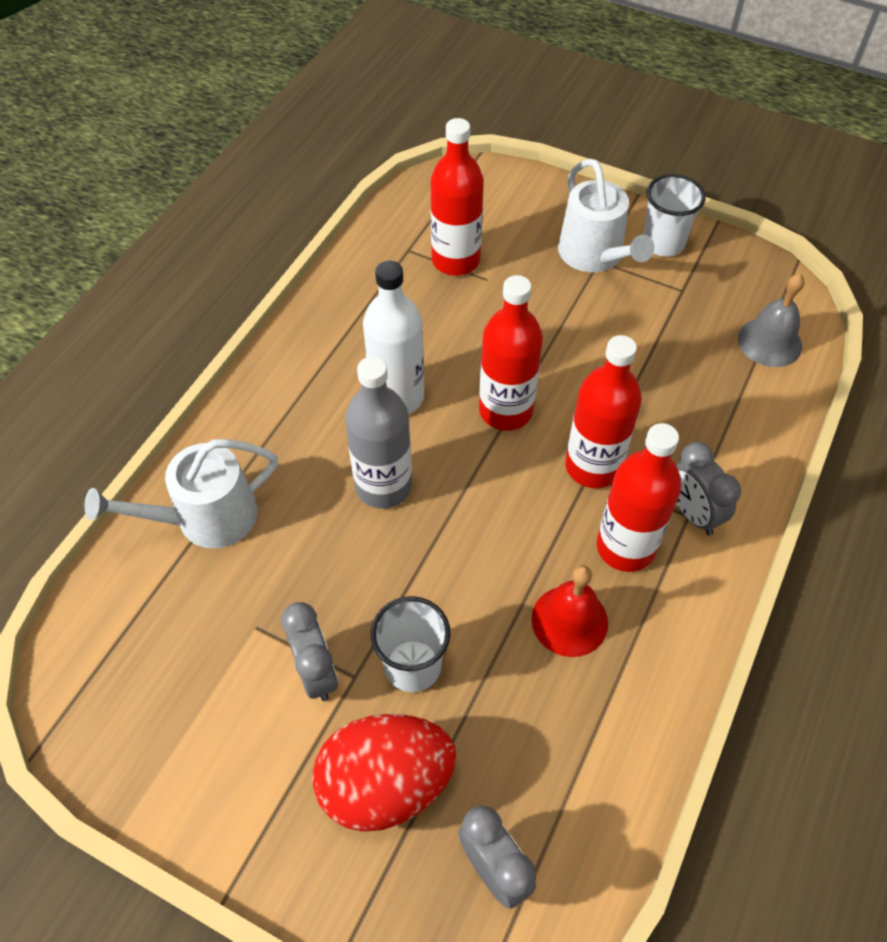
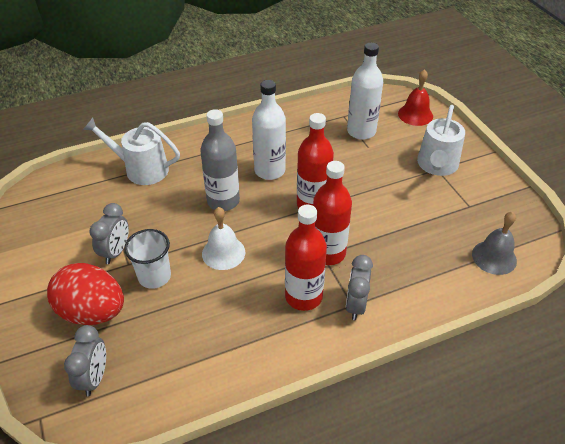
camera: 40 degrees right, 10 degrees down
(455, 260) = (361, 131): red bottle -> white bottle
(466, 561) = (223, 252): none -> white bell
(569, 620) = (241, 308): red bell -> red bell (415, 114)
(663, 243) = (483, 179): white cup -> none

